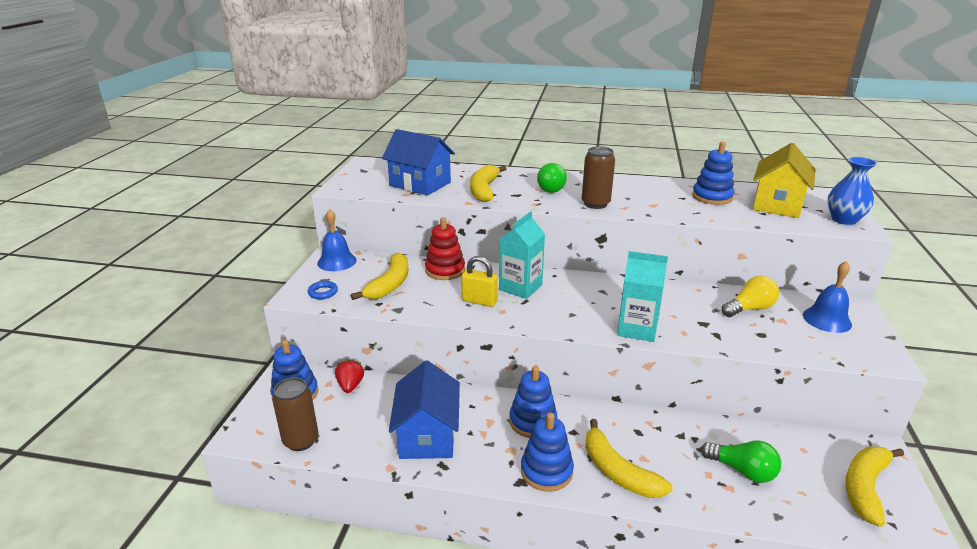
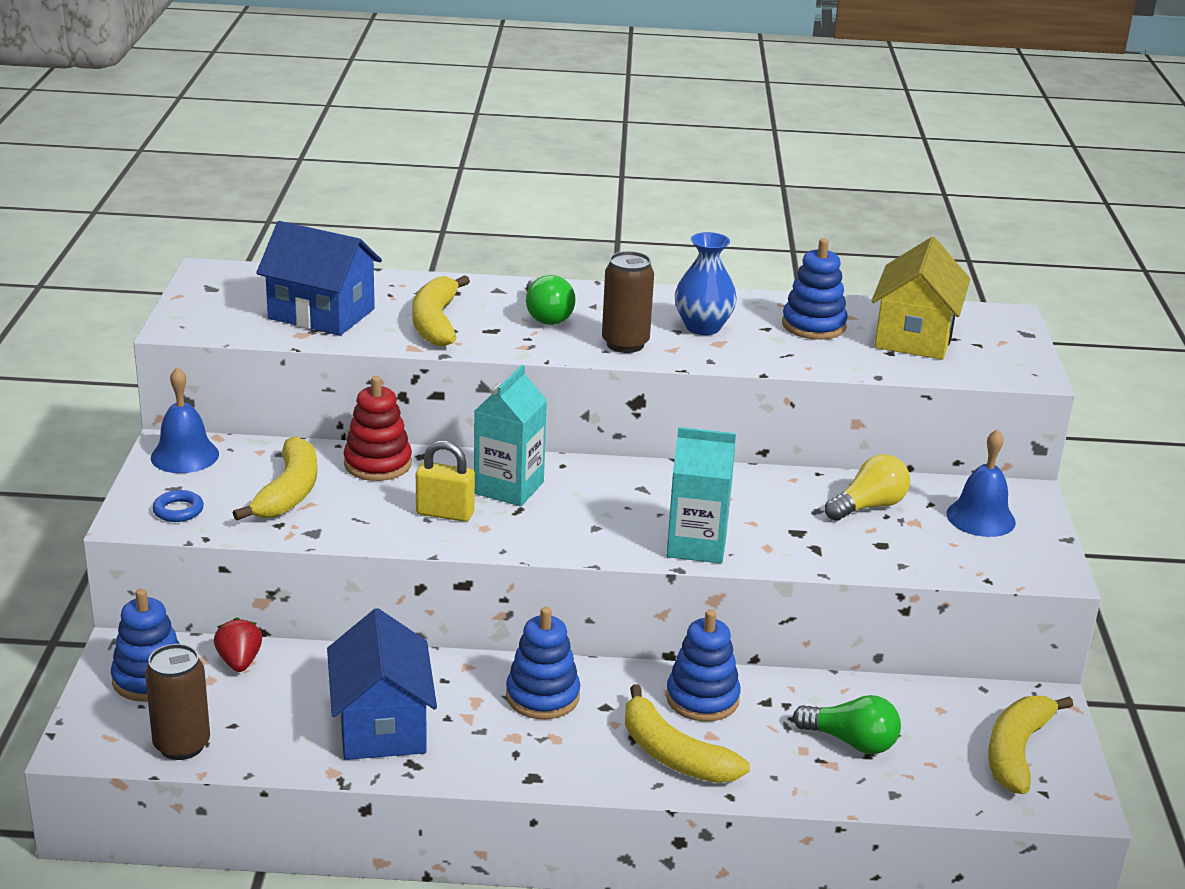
camera: 10 degrees left, 0 degrees up
(546, 471) = (569, 761): blue stacking toy -> blue stacking toy (702, 698)
(844, 220) = (1010, 360): blue vase -> blue vase (703, 327)

